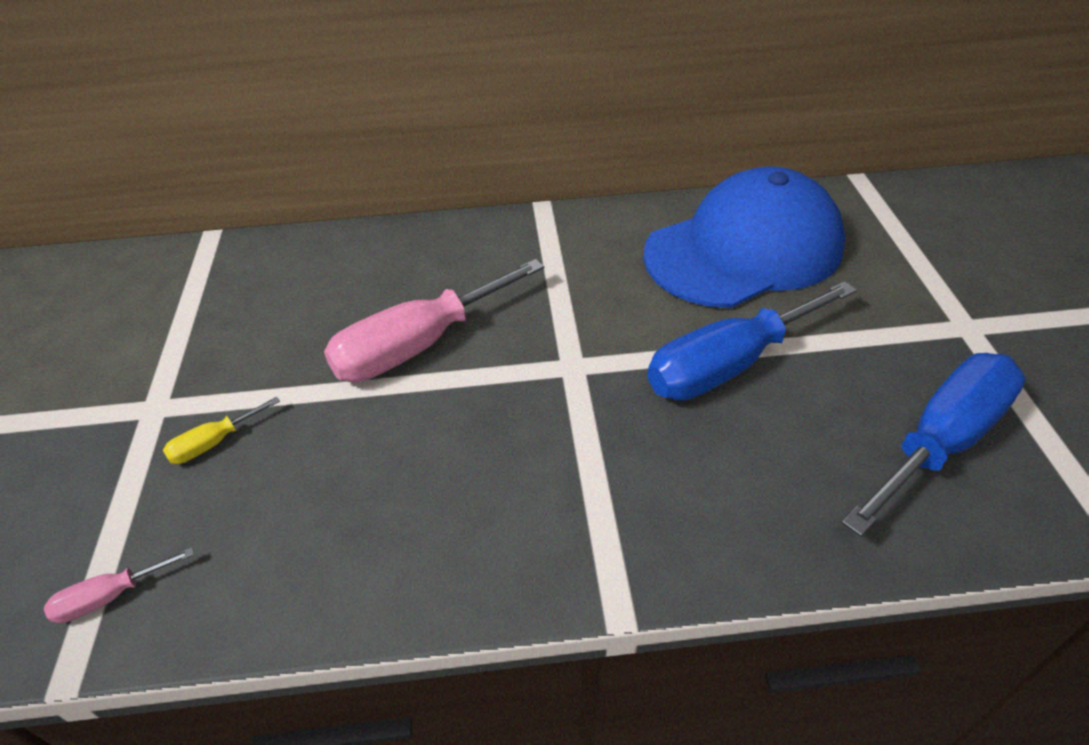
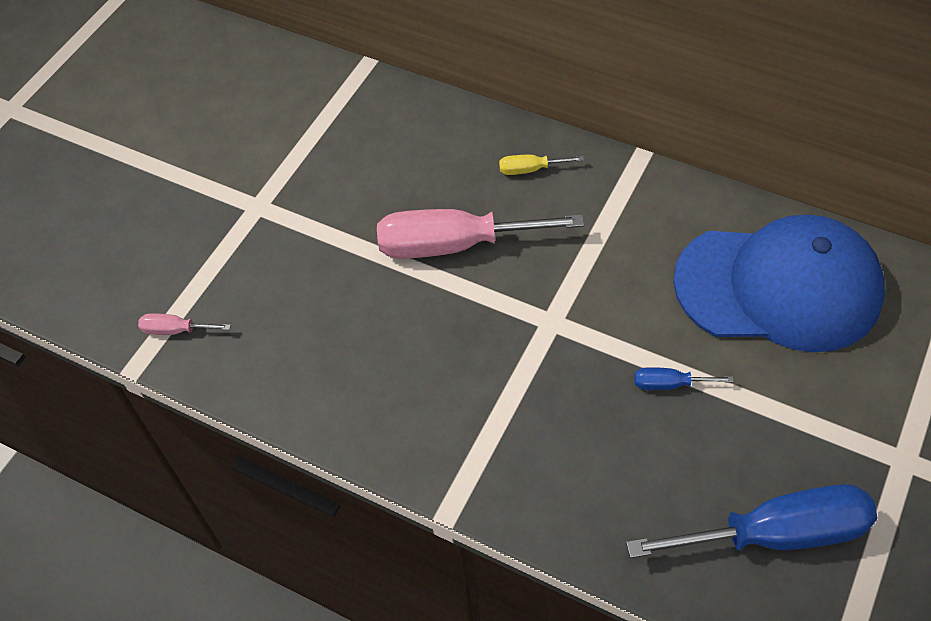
camera: 35 degrees right, 10 degrees up
(213, 443) = (280, 254): yellow screwdriver -> yellow screwdriver (530, 169)
(728, 365) = (669, 384): blue screwdriver -> blue screwdriver, size x0.43

